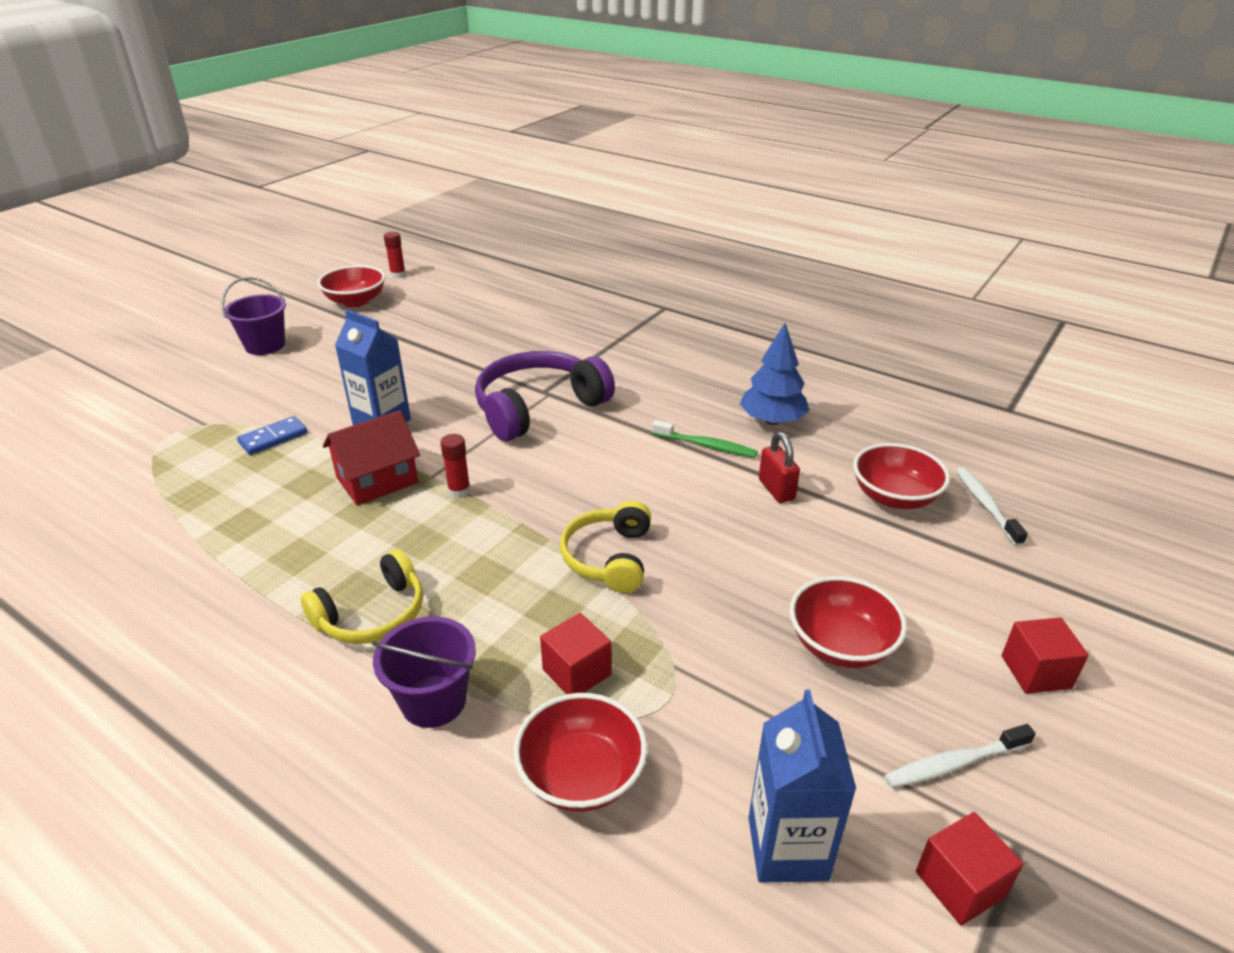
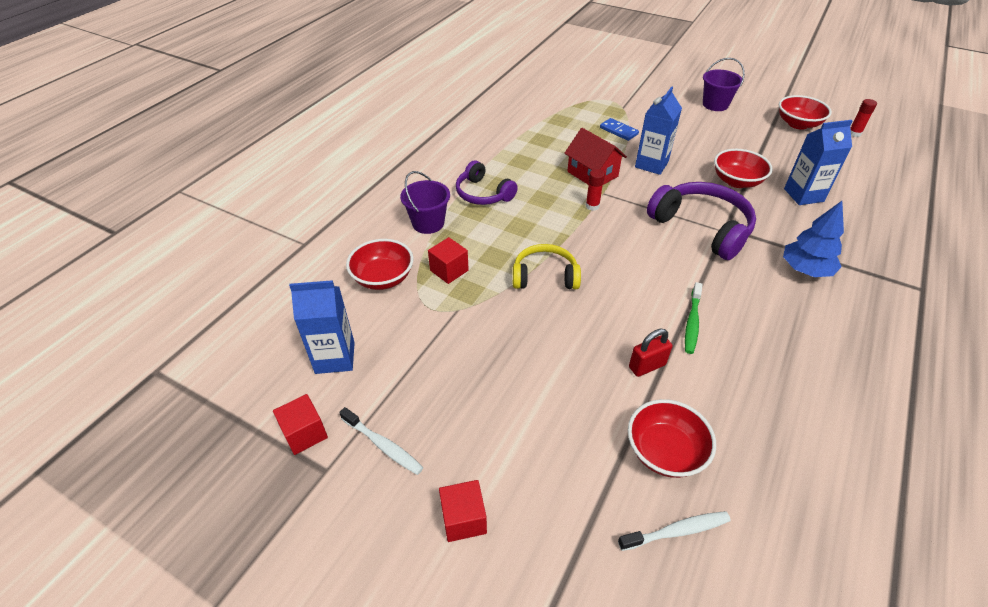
camera: 85 degrees right, 10 degrees up
(372, 615) = (483, 194): yellow headphones -> purple headphones
(500, 330) = (803, 195): none -> blue carton
(772, 420) = (752, 367): blue tree -> blue tree (805, 270)
(841, 645) = (480, 394): red bowl -> red bowl (736, 181)
(953, 763) = (383, 445): white toothbrush -> white toothbrush turned 150 degrees clockwise

